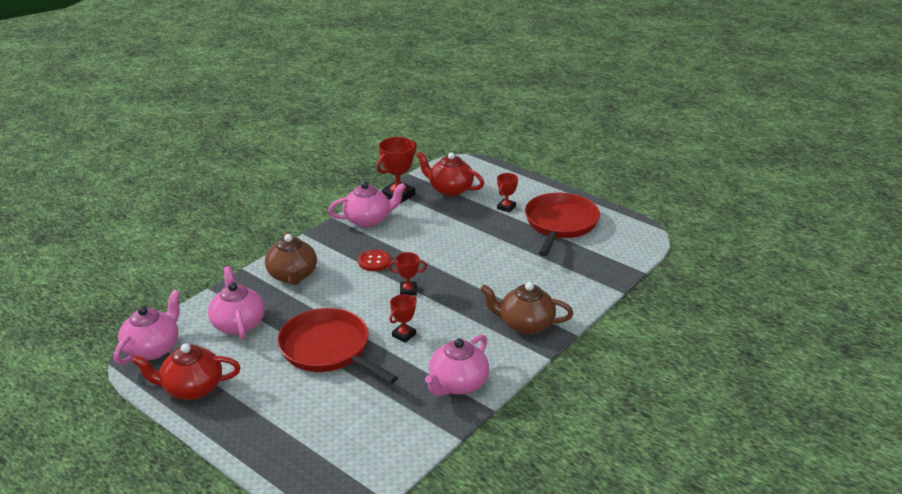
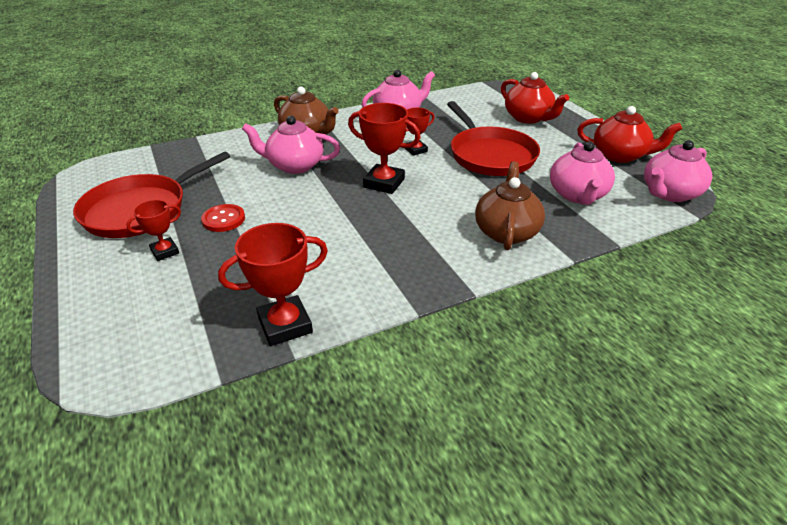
camera: 155 degrees left, 5 degrees up
(368, 220) = (366, 289): pink teapot -> pink teapot (294, 166)
(374, 261) = (398, 223): red button -> red button (223, 219)
(408, 290) = (384, 183): red trophy -> red trophy, size x1.71
(450, 189) = (196, 311): red teapot -> red teapot (528, 118)

